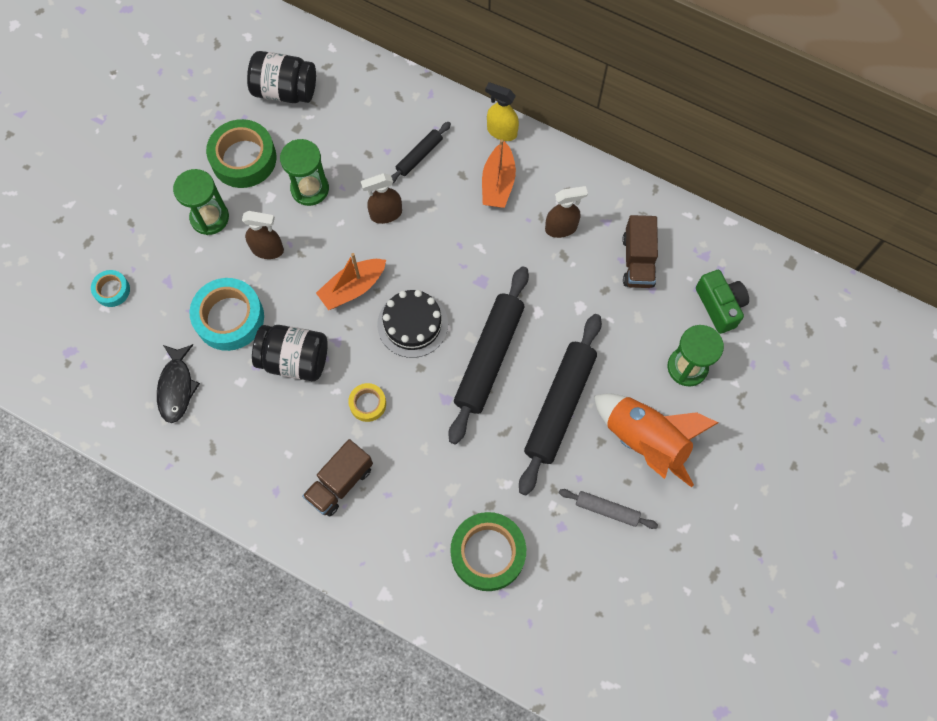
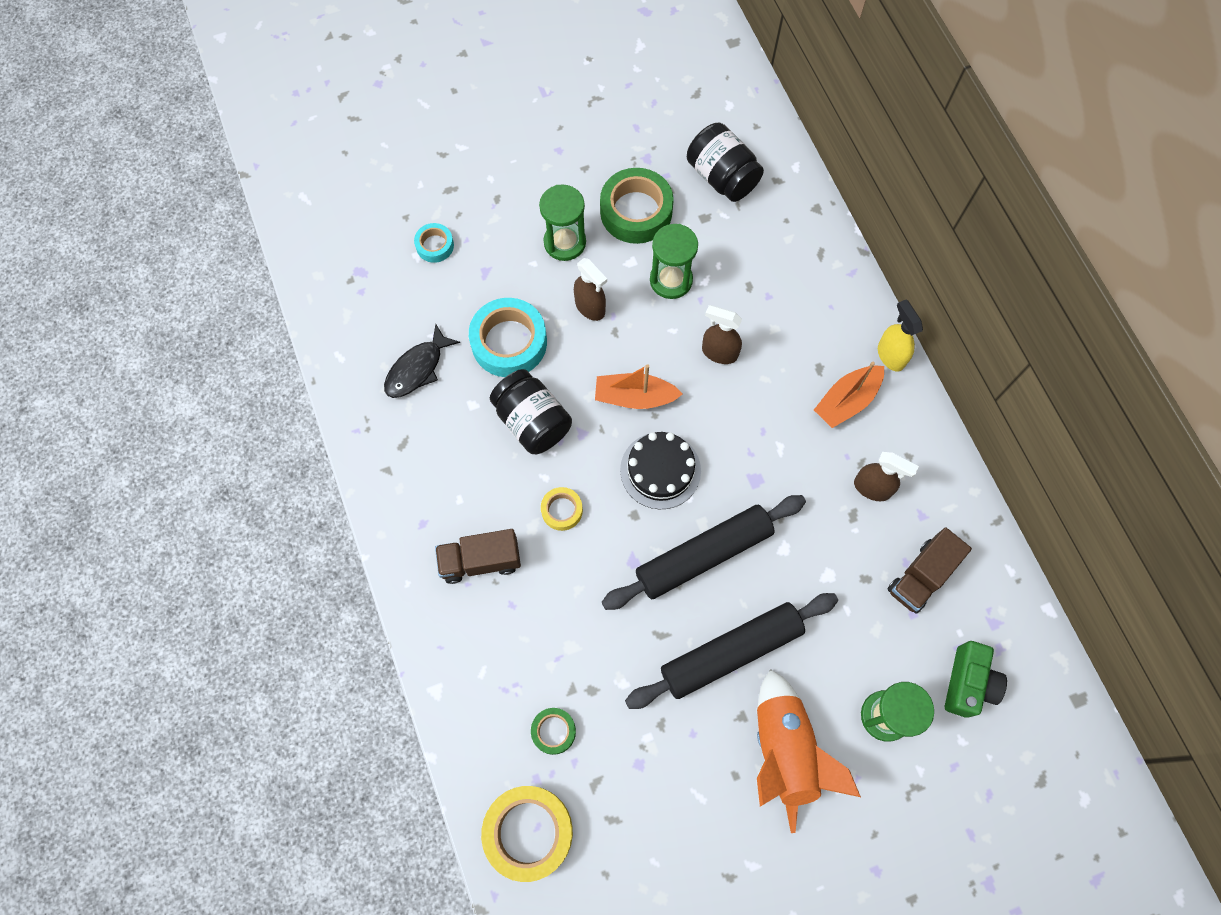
camera: 40 degrees right, 0 degrees up
(419, 156) = (794, 322): black rolling pin -> none
(488, 553) = (553, 731): green tape -> green tape, size x0.52
(527, 631) = (528, 832): none -> yellow tape
(607, 510) = (694, 785): grey rolling pin -> none

